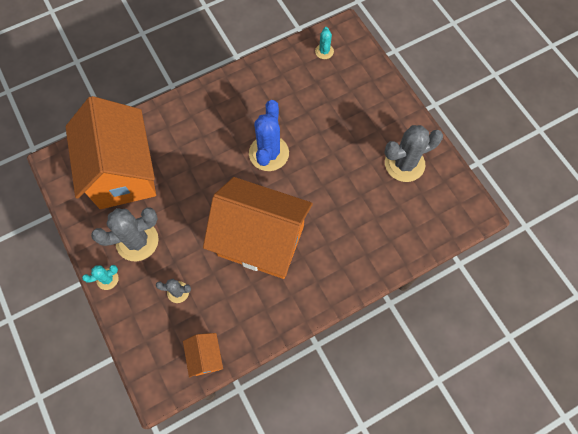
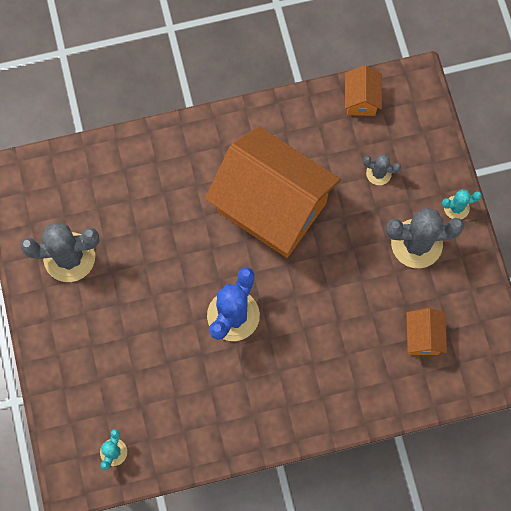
camera: 165 degrees left, 5 degrees up
(123, 172) = (422, 337): orange house -> orange house, size x0.41

